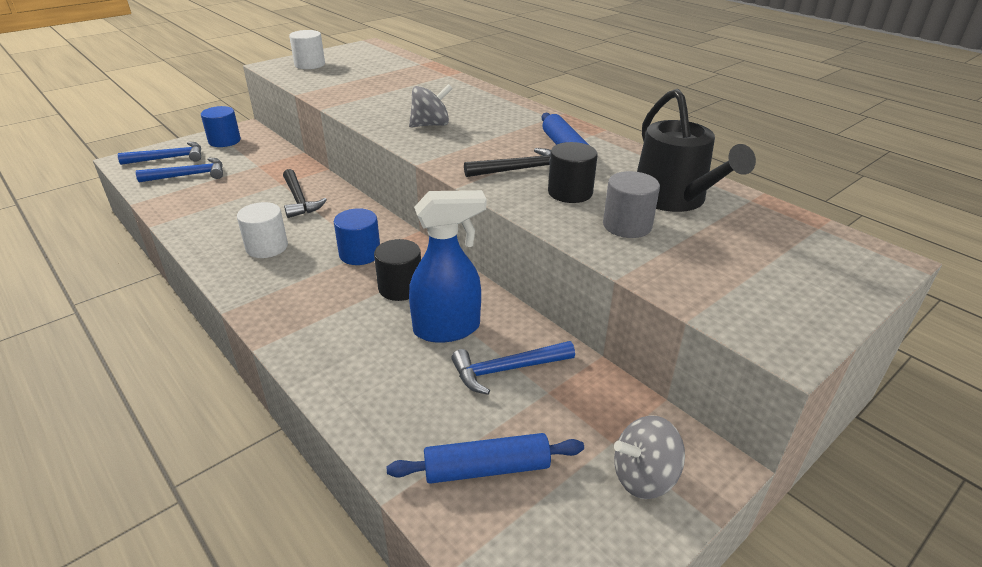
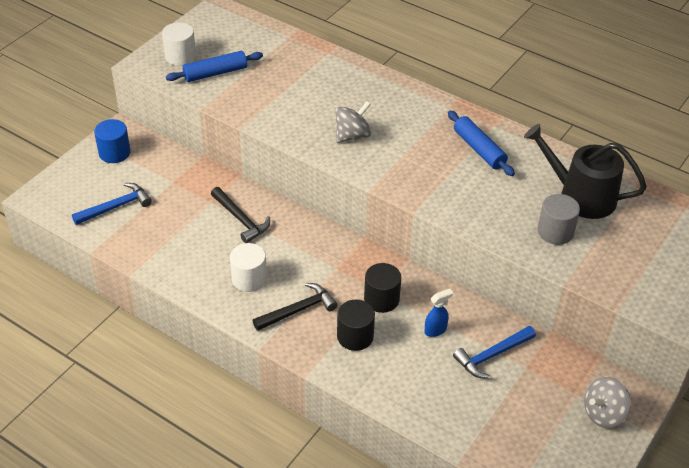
camera: 15 degrees left, 10 degrees up
(169, 158) = (78, 187): blue hammer -> none
(360, 254) = (330, 271): blue cylinder -> none
(447, 329) = (435, 330): blue spray bottle -> blue spray bottle, size x0.48
(486, 468) = (509, 429): blue rolling pin -> blue rolling pin (215, 73)
(520, 169) = (454, 182): black hammer -> black hammer (298, 310)
(570, 192) = (502, 203): black cylinder -> black cylinder (355, 336)
(674, 199) = (580, 196): black watering can -> black watering can turned 150 degrees clockwise

